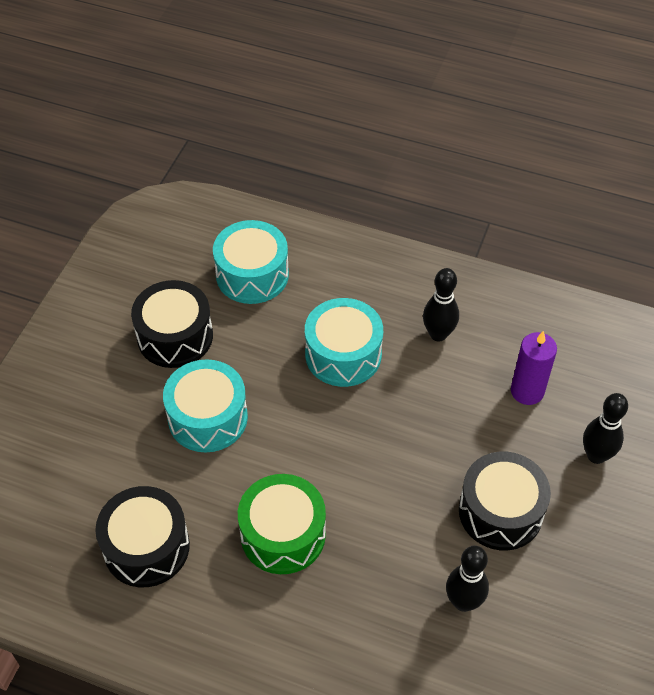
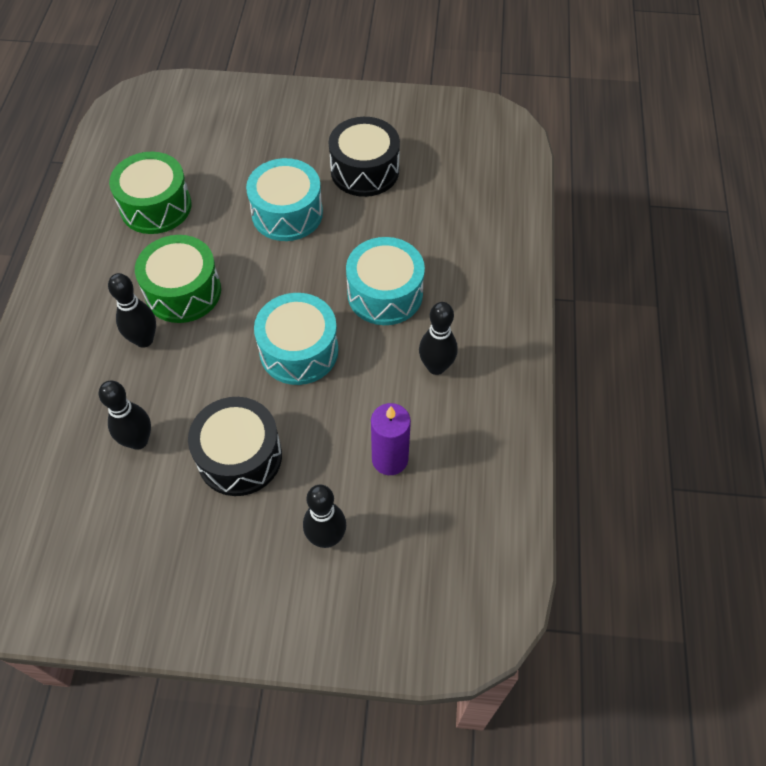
camera: 75 degrees right, 5 degrees up
(146, 547) = (156, 206): black drum -> green drum
(252, 275) = (453, 206): turquoise drum -> turquoise drum (299, 351)
(337, 582) = (144, 340): none -> black bowling pin

